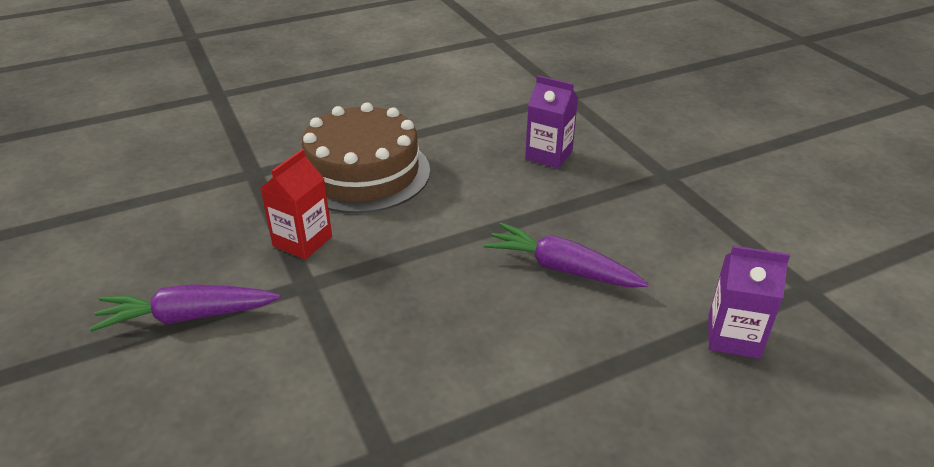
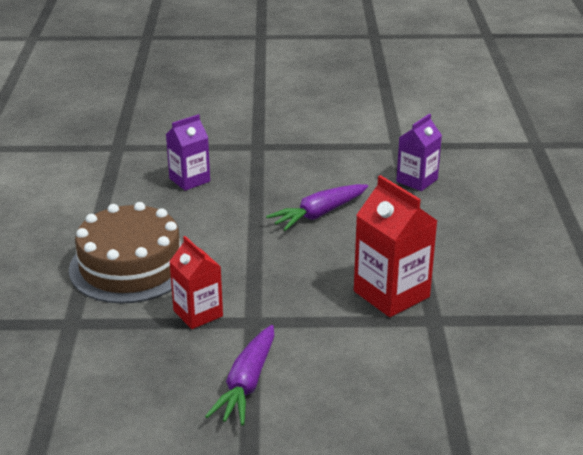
camera: 65 degrees left, 5 degrees down
(423, 391) = (391, 294): none -> red carton

